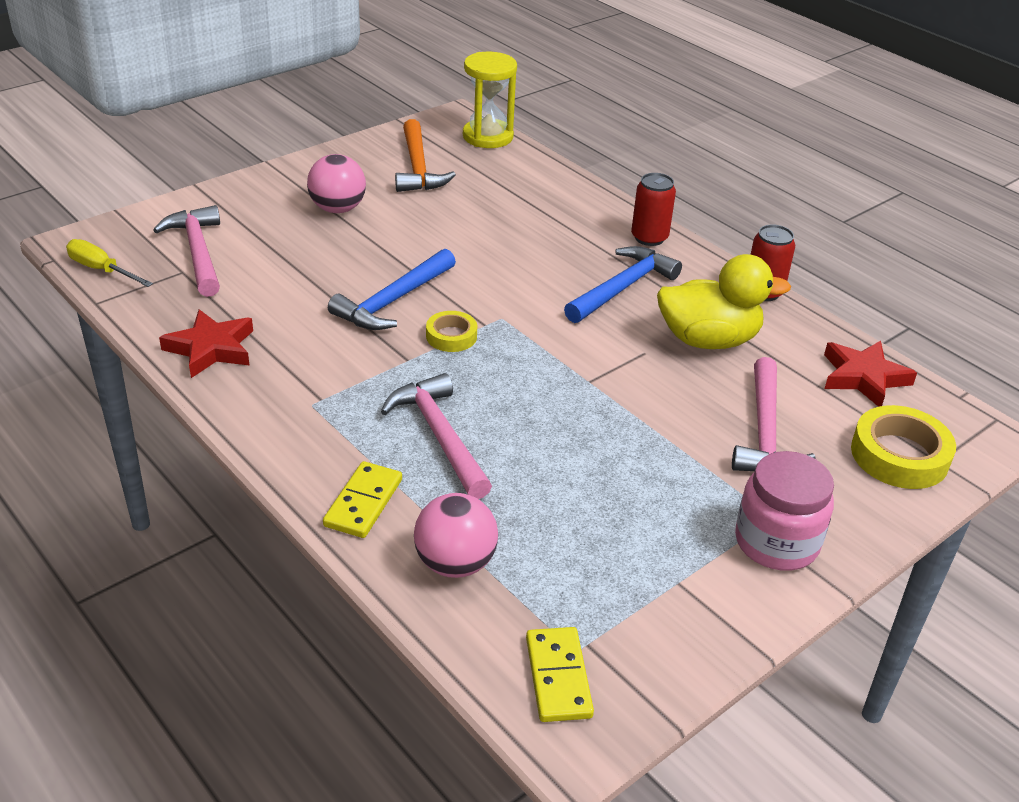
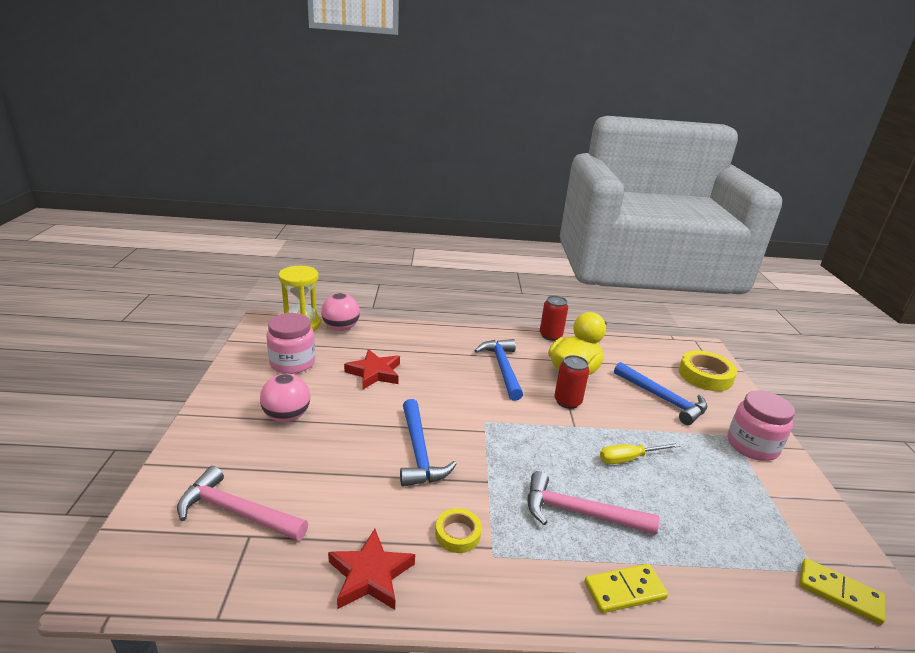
camera: 50 degrees left, 10 degrees down
(101, 270) = (175, 587): yellow screwdriver -> yellow screwdriver (629, 458)
(363, 503) = (624, 590): yellow domino -> yellow domino turned 75 degrees counterclockwise
(417, 168) = (292, 363): orange hammer -> pink jar
(451, 336) = (482, 450): yellow tape -> yellow tape (457, 534)
(455, 563) = (713, 579): pink ball -> pink ball (341, 328)
(649, 237) = (468, 336): red can -> red can (567, 402)
(764, 432) = (662, 399): pink hammer -> blue hammer
(863, 377) = (641, 351): red star -> red star (374, 373)

